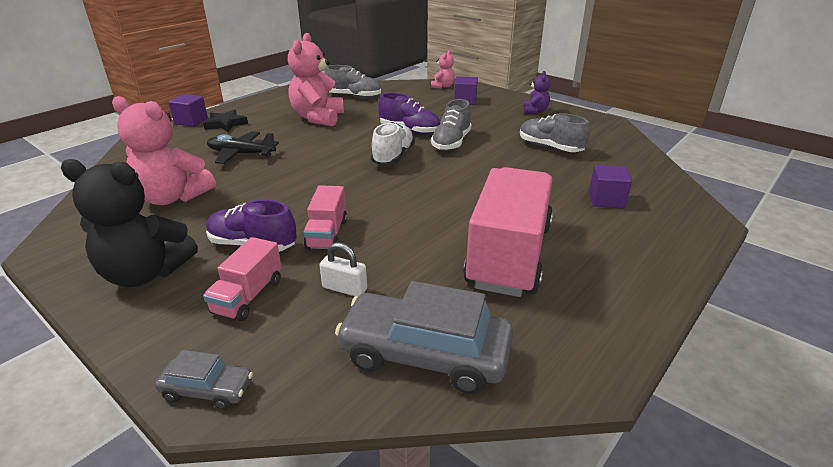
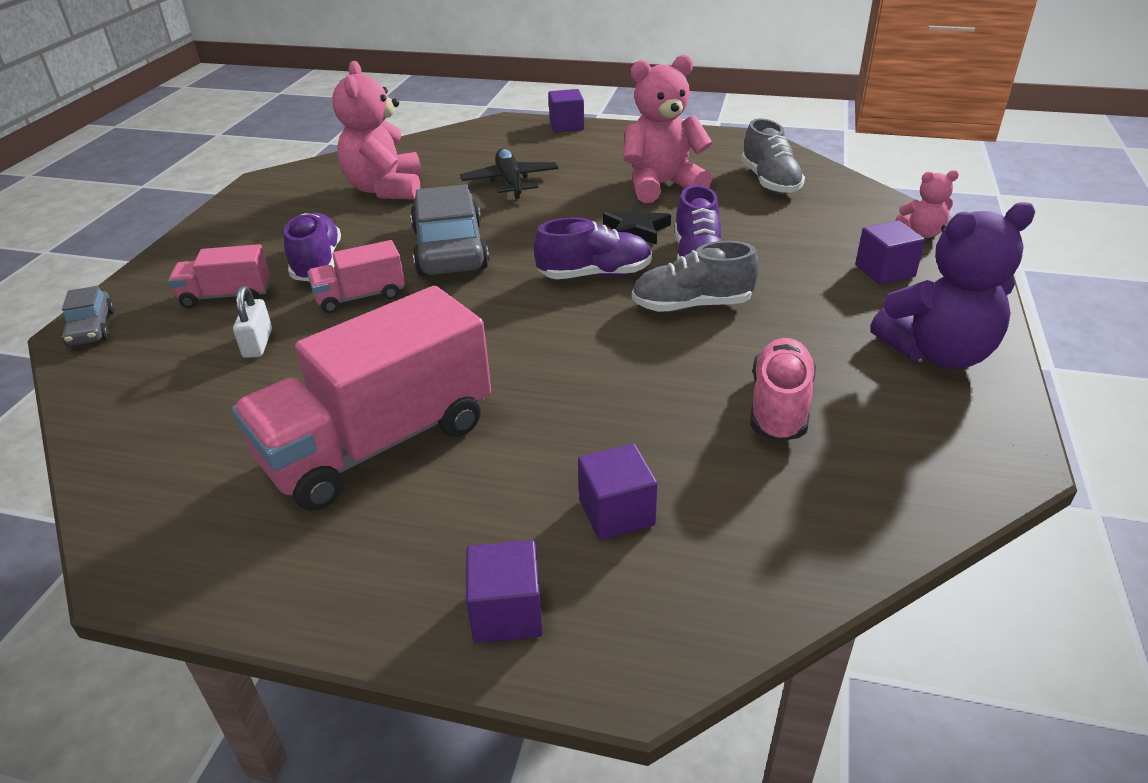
camera: 65 degrees right, 5 degrees up
(145, 273) = (246, 234): black teddy bear -> none
(226, 124) = (579, 144): black star -> black star (636, 229)
(393, 157) = (595, 274): white shoe -> purple shoe
(425, 354) = (155, 430): grey car -> grey car (449, 249)
(509, 255) = (378, 442): pink truck -> pink truck turned 150 degrees clockwise
(535, 111) = (937, 353): purple teddy bear -> purple teddy bear, size x1.97
(550, 147) = (779, 406): grey shoe -> pink shoe
(667, 242) = (507, 612): none -> purple cube

